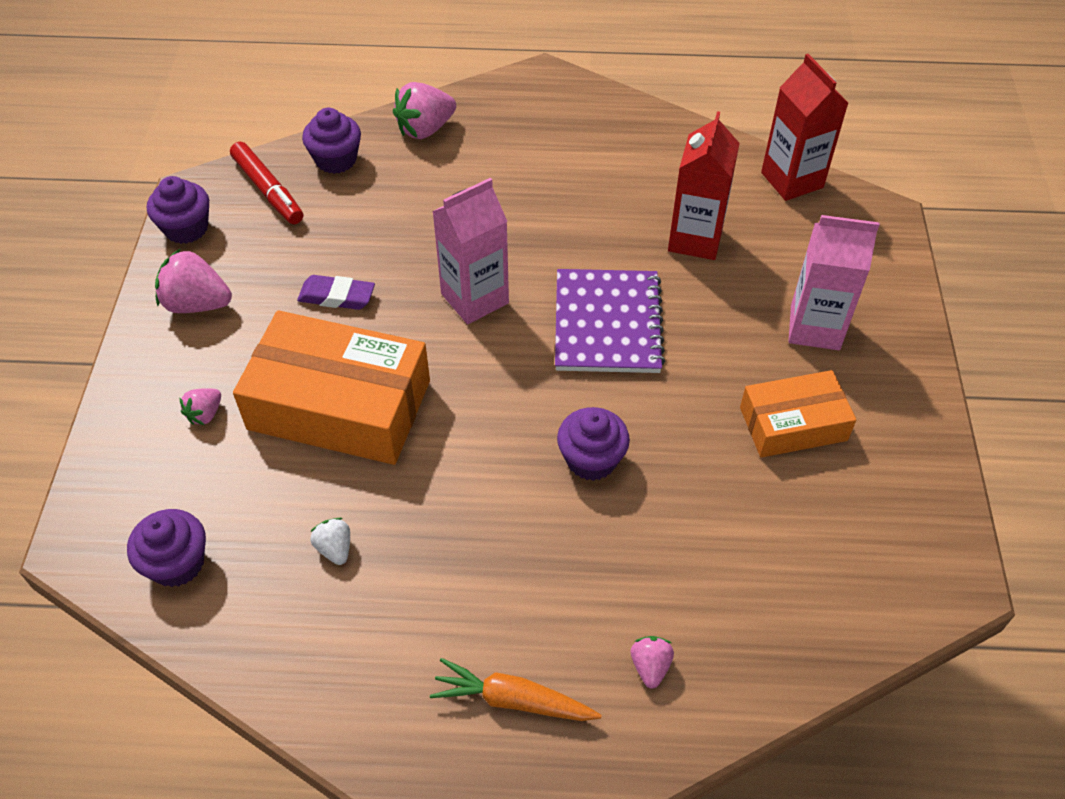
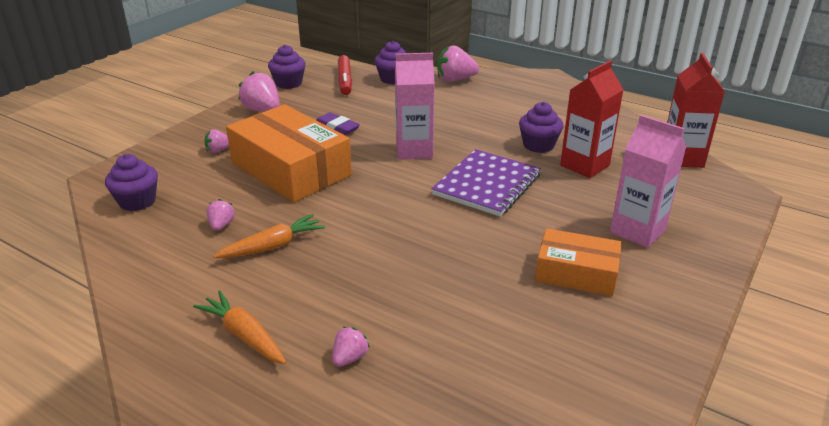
camera: 30 degrees right, 20 degrees down
(335, 548) = (221, 225): white strawberry -> pink strawberry
(430, 551) = (272, 246): none -> orange carrot
(591, 459) = (414, 241): purple cupcake -> purple cupcake (538, 145)

